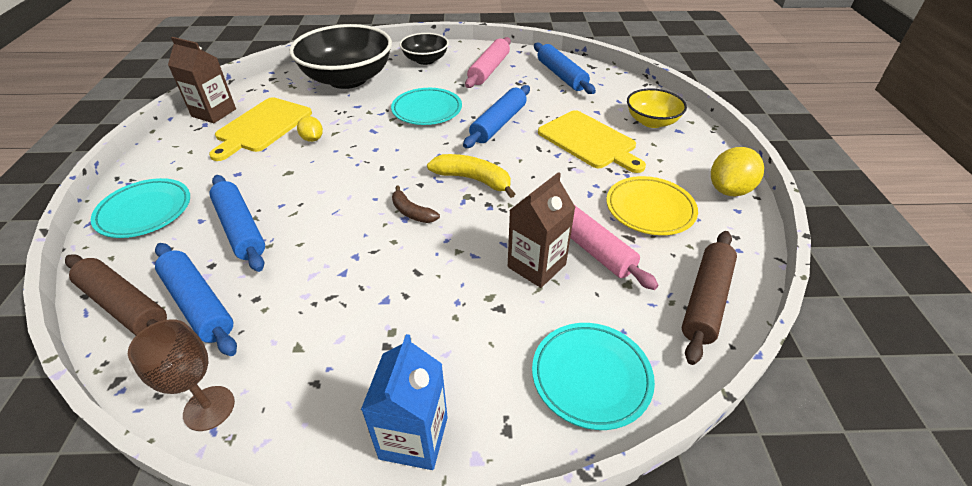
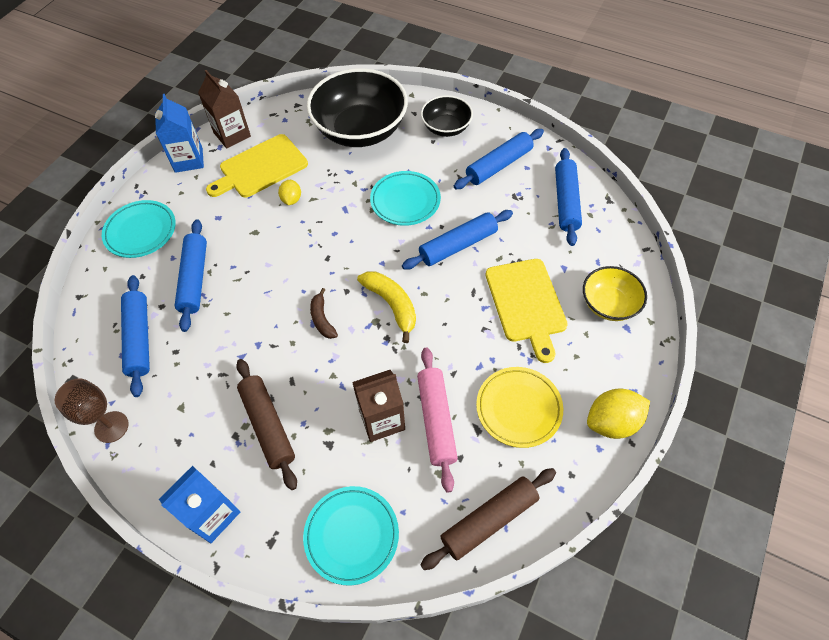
camera: 30 degrees right, 15 degrees up
(124, 306) = (96, 317): brown rolling pin -> brown rolling pin (267, 426)
(173, 142) = (189, 160): none -> blue carton
(489, 70) = (499, 165): pink rolling pin -> blue rolling pin

